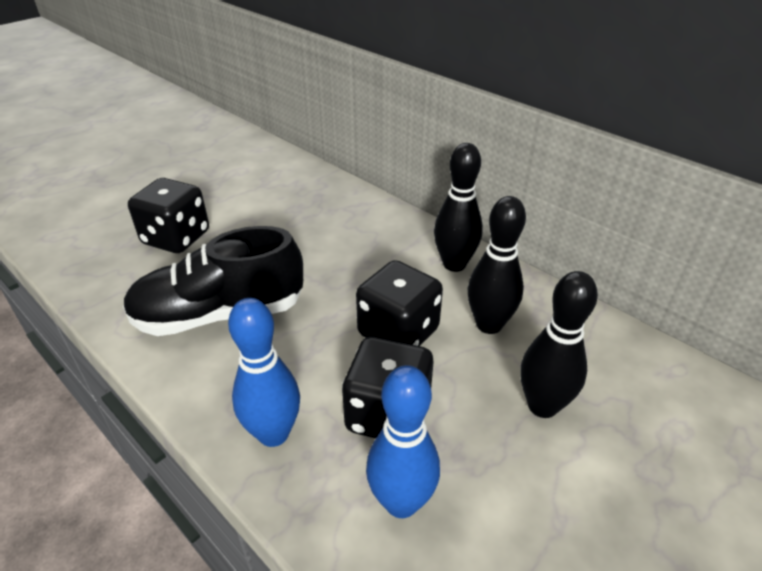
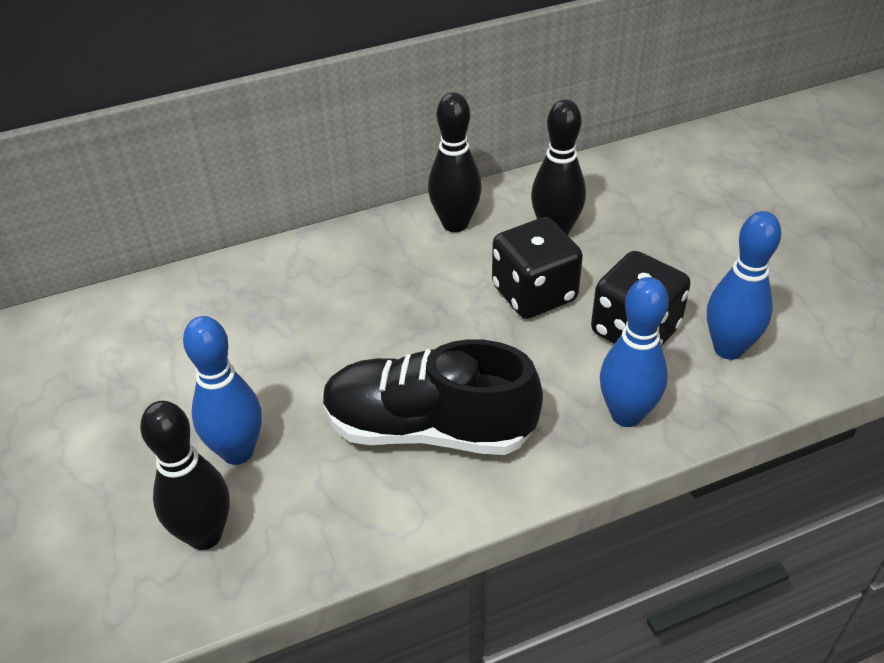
camera: 65 degrees left, 5 degrees up
(176, 238) = (237, 452): black dice -> blue bowling pin
(220, 314) = (428, 429): black shoe -> black shoe turned 90 degrees clockwise
(542, 406) = (663, 237): black bowling pin -> black bowling pin (205, 535)

